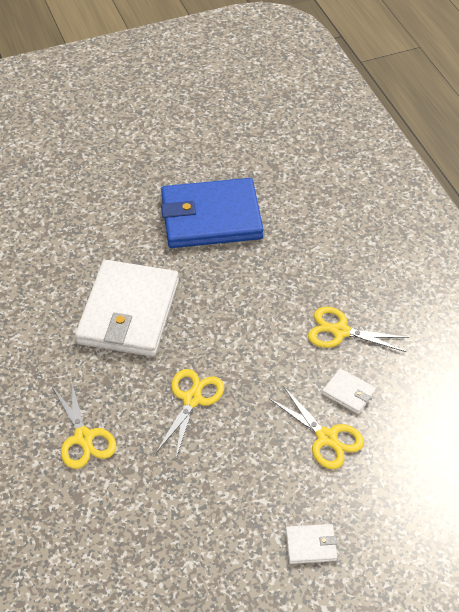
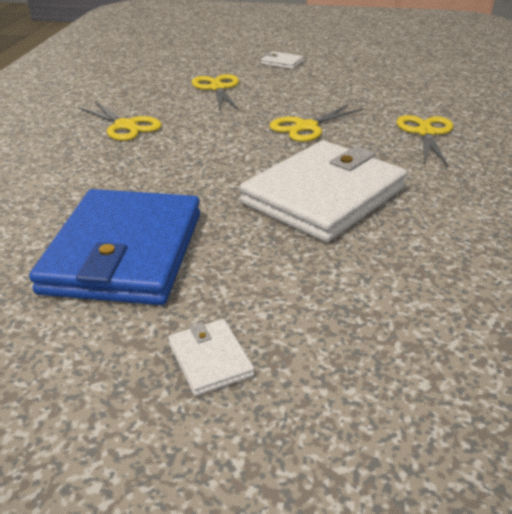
camera: 150 degrees left, 15 degrees down
(211, 218) = (125, 252): blue wallet -> blue wallet turned 75 degrees clockwise
(348, 393) = (170, 99): white wallet -> white wallet (210, 359)

